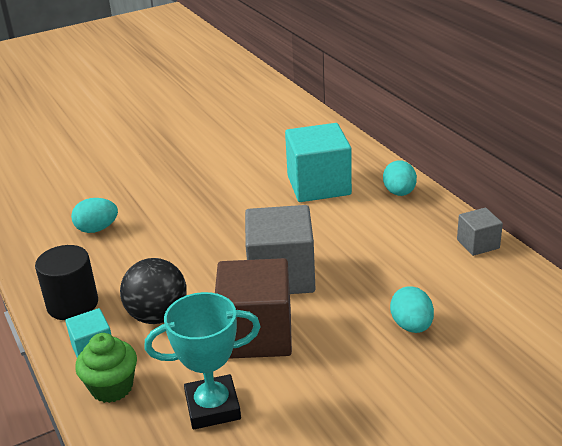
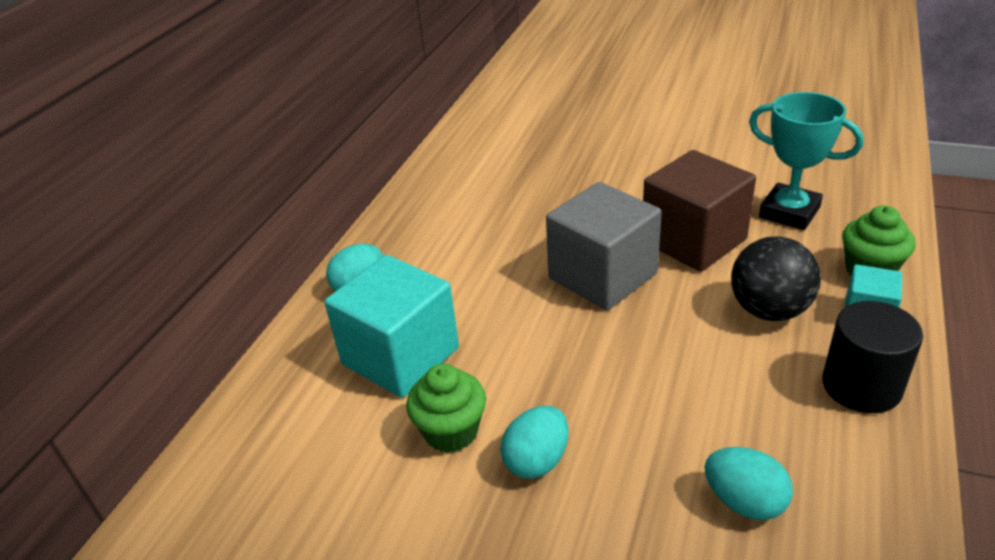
camera: 130 degrees left, 5 degrees up
(249, 180) = (451, 431): none -> green cupcake
(411, 326) = (570, 182): turquoise egg -> turquoise egg (537, 460)
(478, 244) = (413, 202): grey cube -> none

